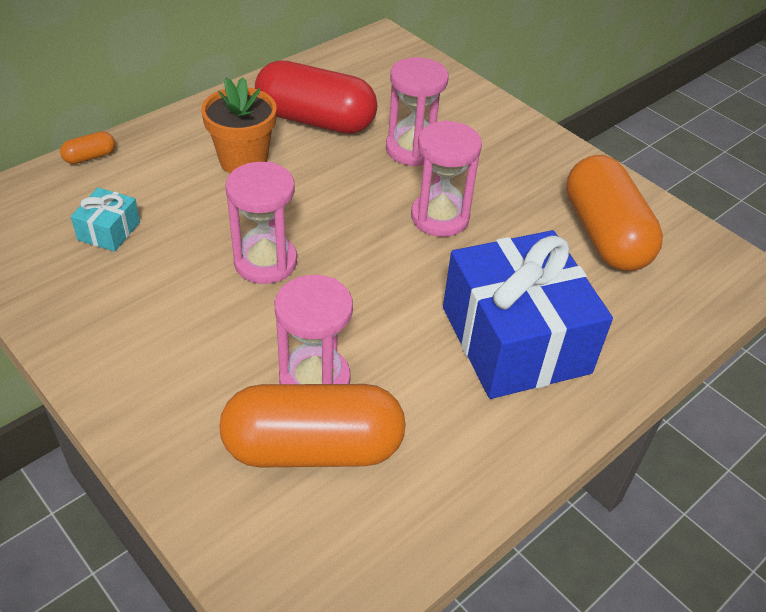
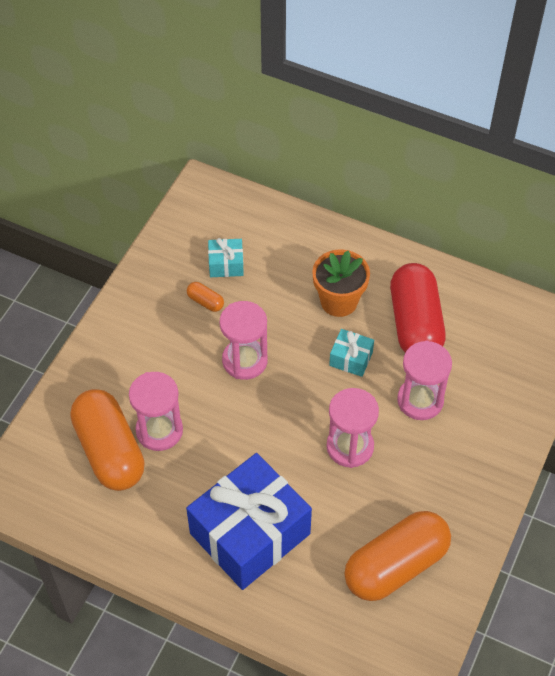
camera: 70 degrees right, 10 degrees up
(90, 157) = (289, 216): orange capsule -> orange capsule (205, 302)
(326, 178) = (351, 359): none -> turquoise gift

